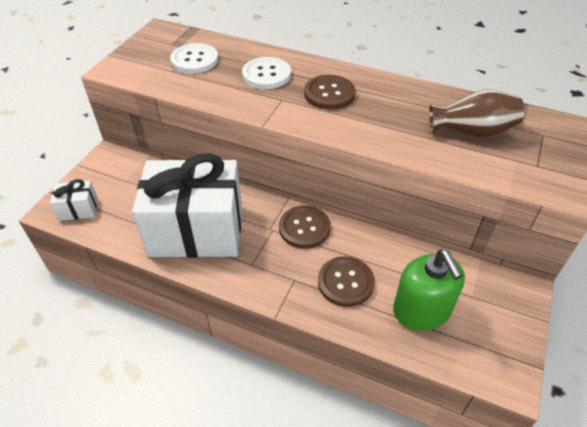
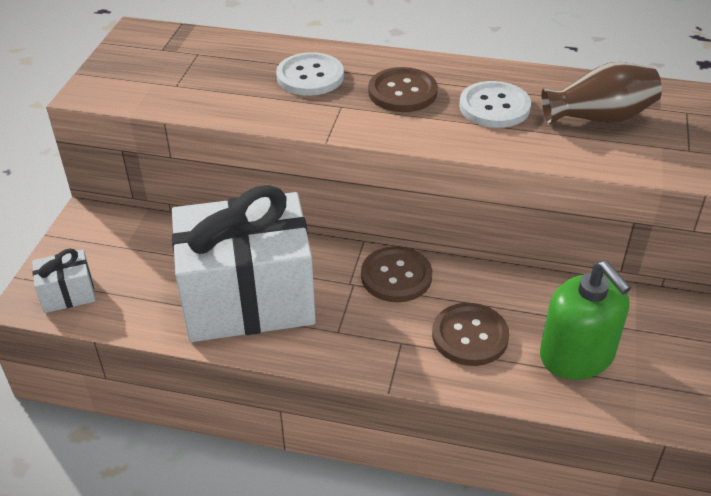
camera: 10 degrees left, 5 degrees down
(194, 60) = (203, 67): white button -> white button (494, 107)

